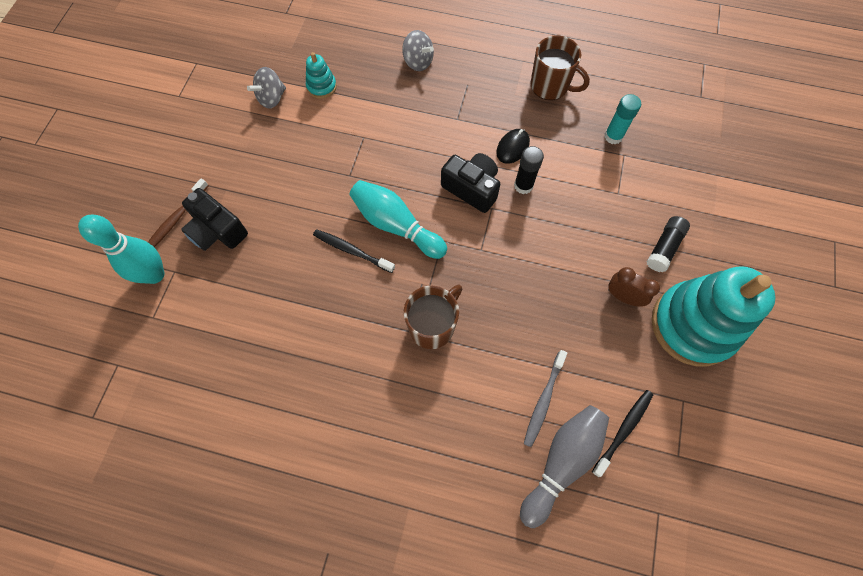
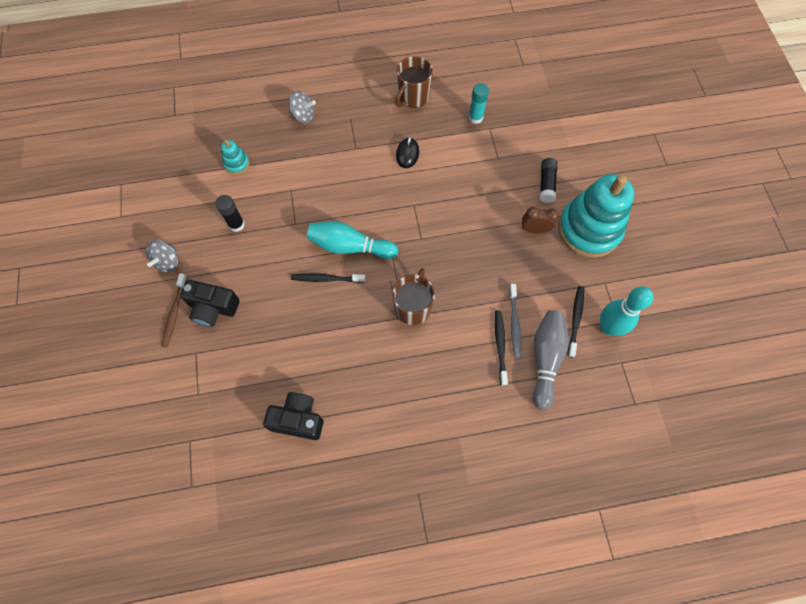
camera: 25 degrees left, 0 degrees up
(154, 274) = (181, 362): turquoise bowling pin -> turquoise bowling pin (608, 327)
(272, 98) = (201, 188): grey spinning top -> grey spinning top (168, 262)
(472, 188) = (392, 196): black camera -> black camera (298, 419)
(513, 420) = (500, 346): none -> black toothbrush
(523, 185) = (429, 179): black glue stick -> black glue stick (236, 224)
(550, 86) = (413, 97): brown mug -> brown mug turned 120 degrees clockwise

